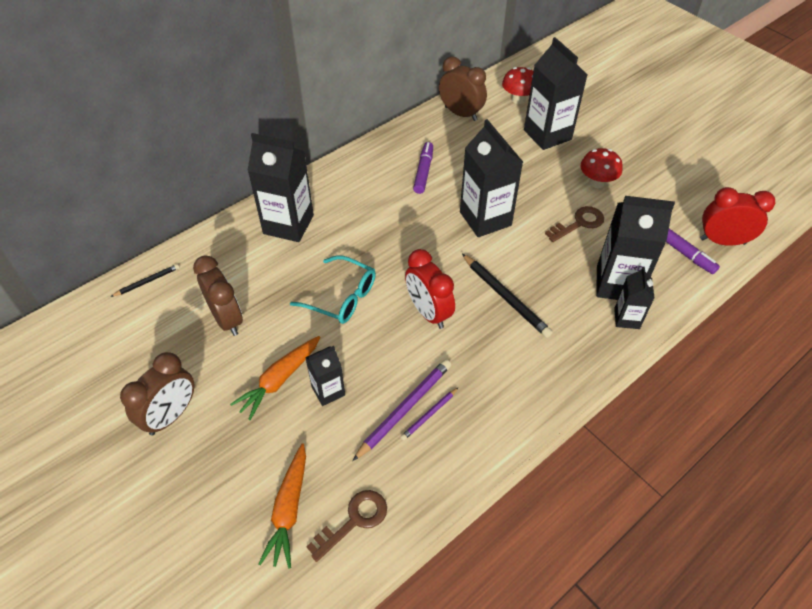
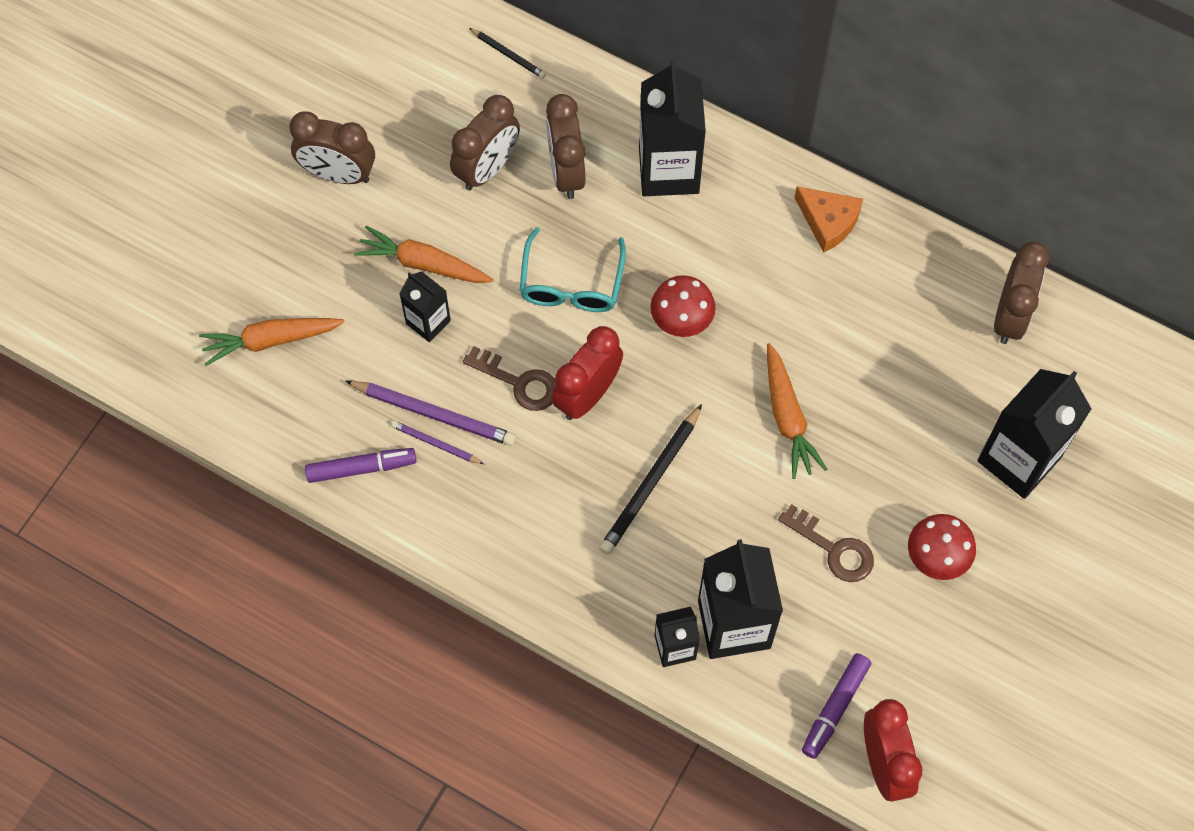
camera: 70 degrees right, 15 degrees up
(257, 276) = (566, 172): none -> brown clock
(354, 520) = (280, 409): brown key -> brown key (519, 382)
(365, 165) = (828, 221): none -> orange cheese
(423, 171) = (849, 304): purple marker -> purple marker (361, 468)
(485, 219) = (787, 417): black carton -> orange carrot
(518, 99) = (1090, 392): red mushroom -> red mushroom (681, 320)

